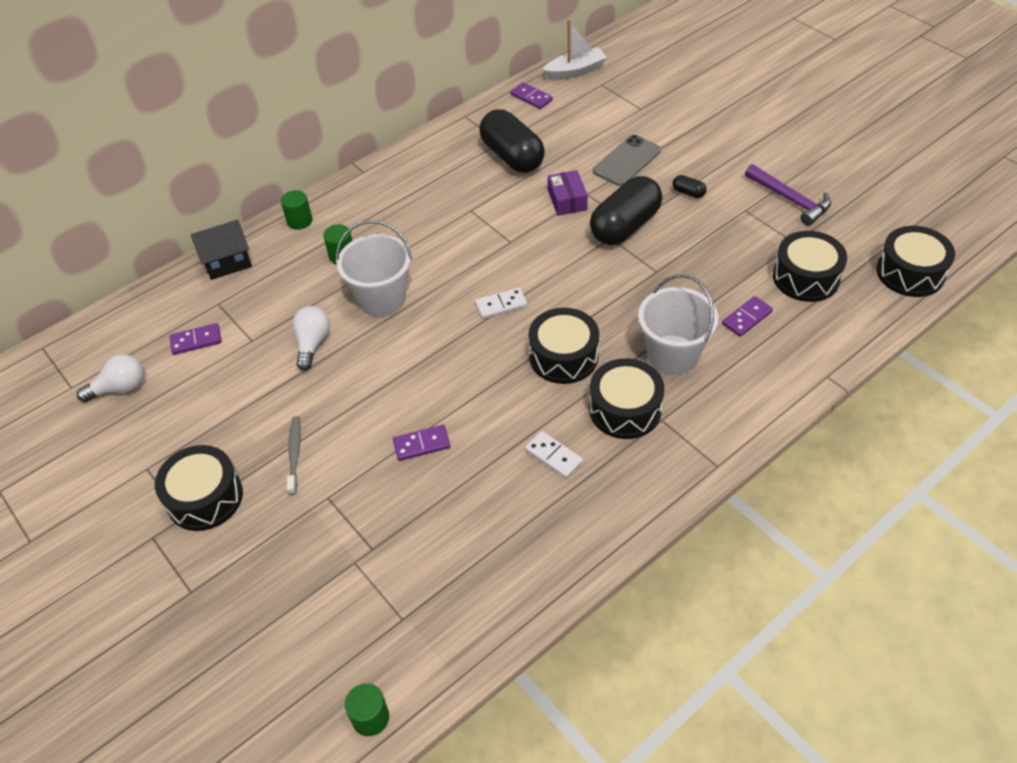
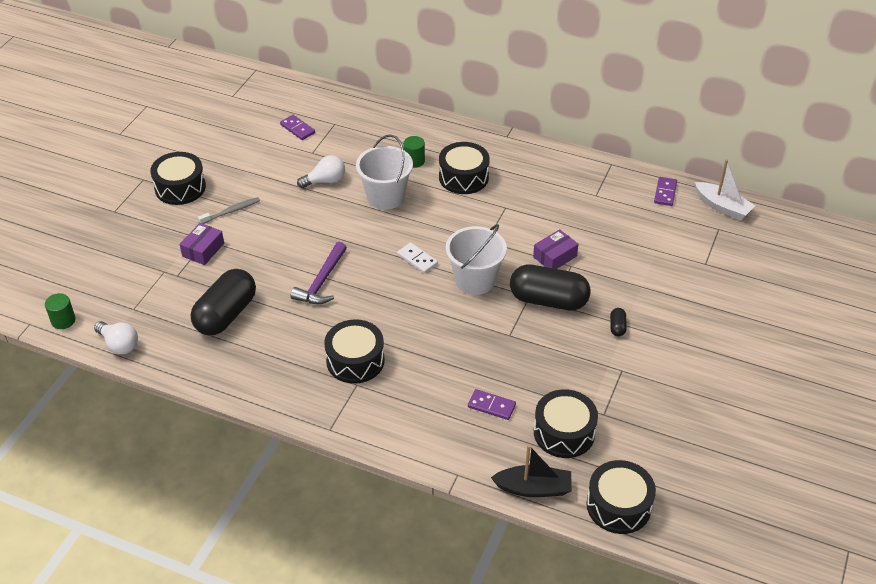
camera: 60 degrees right, 5 degrees down
(120, 388) = (242, 115): white light bulb -> white light bulb (119, 344)
(227, 263) = (372, 112): black house -> none
(299, 221) = (434, 127): green cylinder -> none
(344, 505) = (203, 250): none -> purple box
(421, 444) = (269, 266): purple domino -> none
(512, 156) = (583, 208): black capsule -> black capsule (226, 315)
(554, 456) = (292, 336): white domino -> none
(563, 356) = (387, 310): black drum -> black drum (463, 177)
(627, 161) = (629, 276): grey phone -> none
(672, 355) = (424, 372): white bucket -> white bucket (475, 280)
(790, 200) = (657, 397): purple hammer -> purple hammer (322, 281)
(867, 324) = (533, 488): none -> black boat

